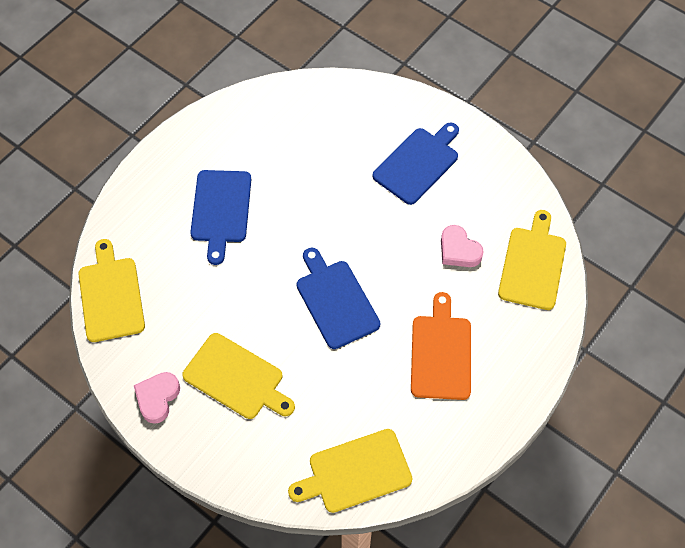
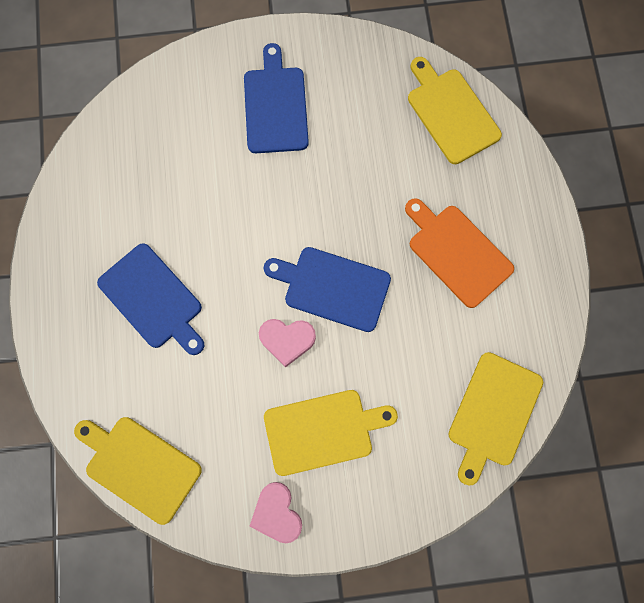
camera: 45 degrees left, 15 degrees up
(458, 250) = (384, 153): pink heart -> pink heart (287, 340)

